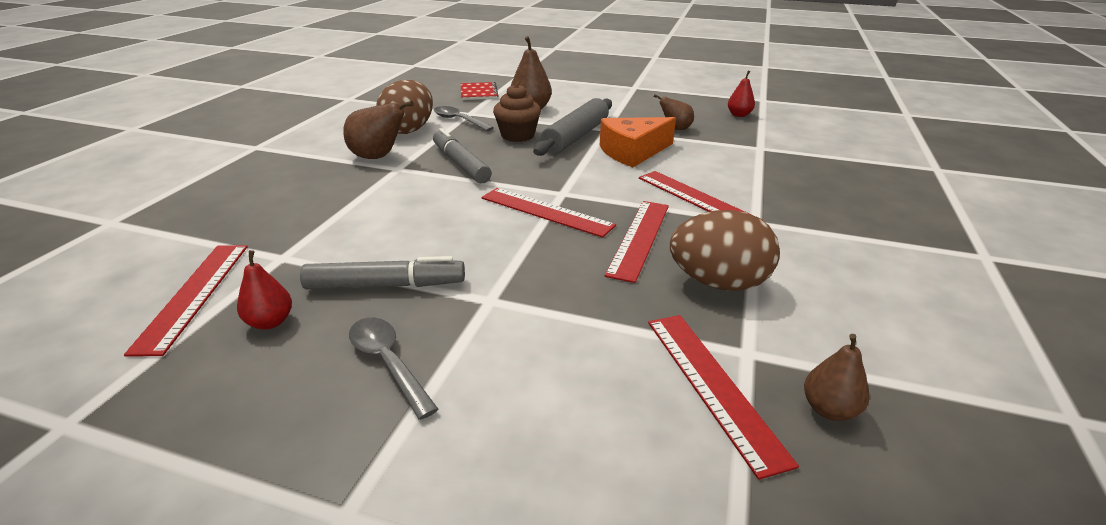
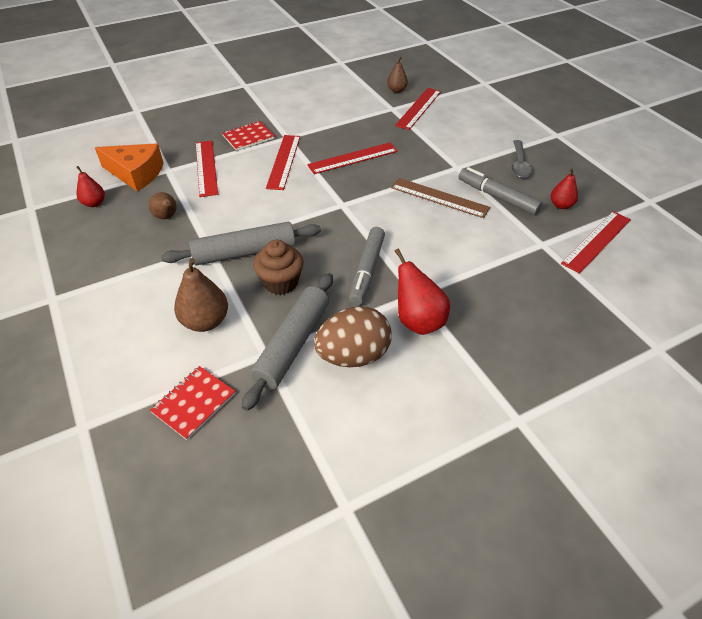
camera: 135 degrees left, 15 degrees up
(378, 157) = (418, 321): brown pear -> red pear
(458, 120) = (292, 344): grey spoon -> grey rolling pin
(466, 247) = (439, 198): none -> brown ruler
(546, 211) = (371, 197): red ruler -> red ruler (206, 167)
(633, 152) = (242, 212): orange cheese -> orange cheese (136, 173)
(718, 283) = (358, 127): brown egg -> none
(787, 201) = (248, 137): none -> red notebook

